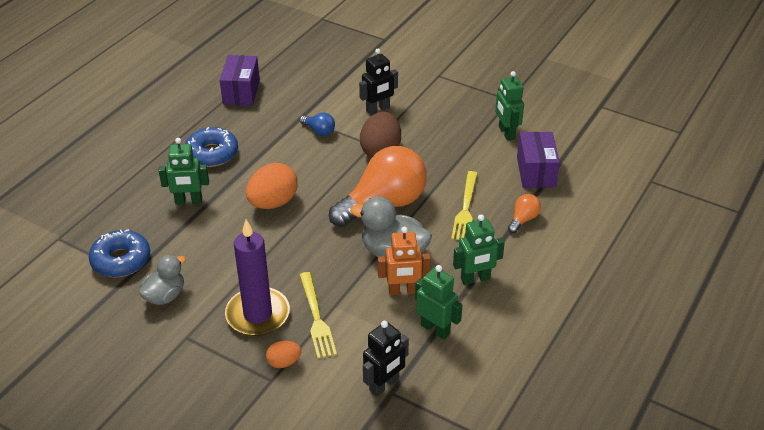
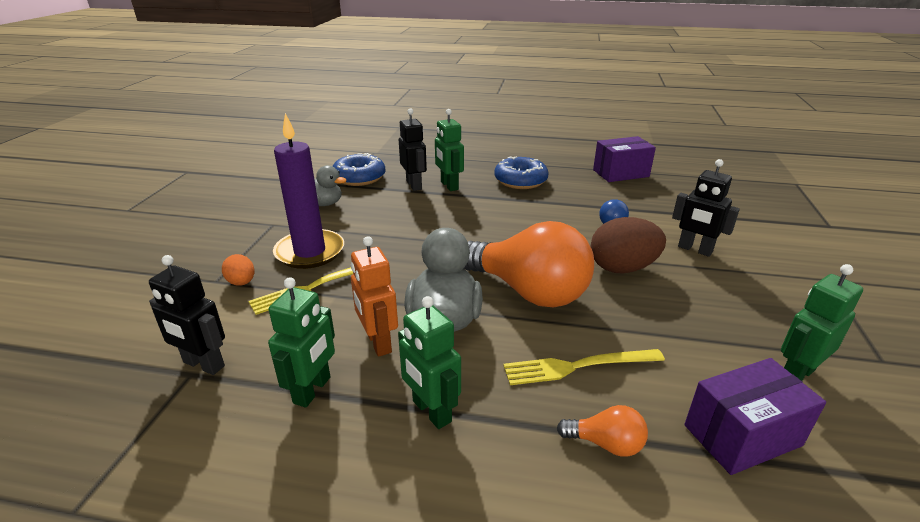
camera: 70 degrees right, 10 degrees down
(170, 224) = (414, 185): none -> black robot
(273, 203) = (477, 223): orange egg -> none

